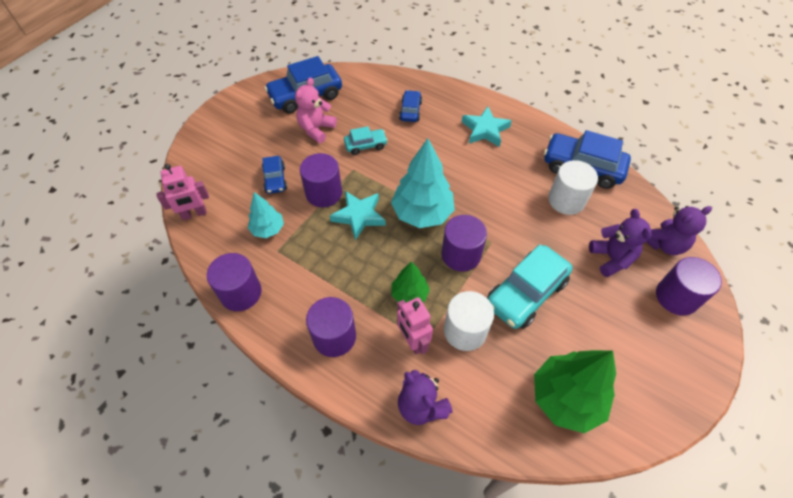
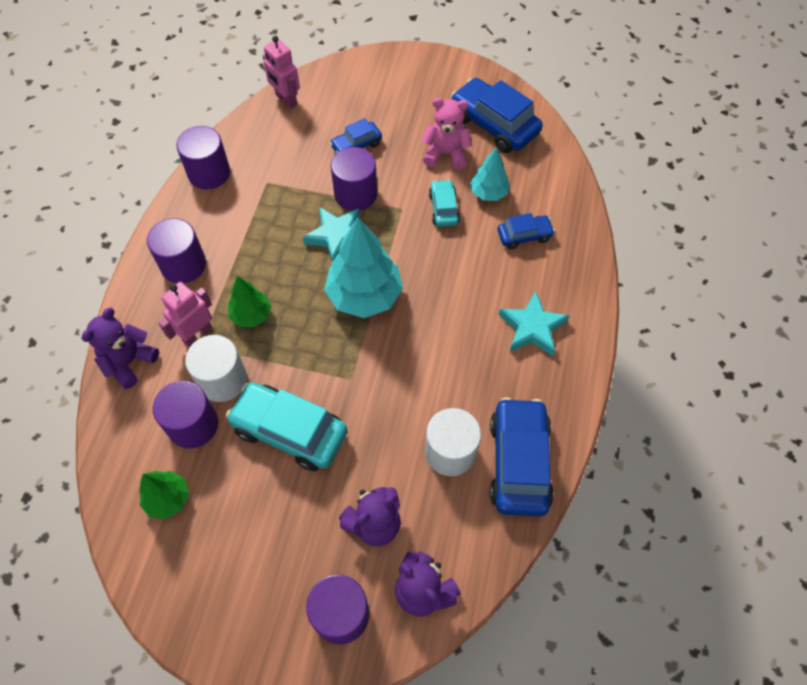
camera: 70 degrees right, 5 degrees up
(268, 229) = (289, 164): turquoise tree -> turquoise tree (488, 193)
(365, 145) = (443, 208): turquoise car -> turquoise car turned 150 degrees counterclockwise
(461, 255) = (320, 350): purple cylinder -> purple cylinder (193, 425)
(566, 398) = (168, 499): green tree -> green tree, size x0.56

